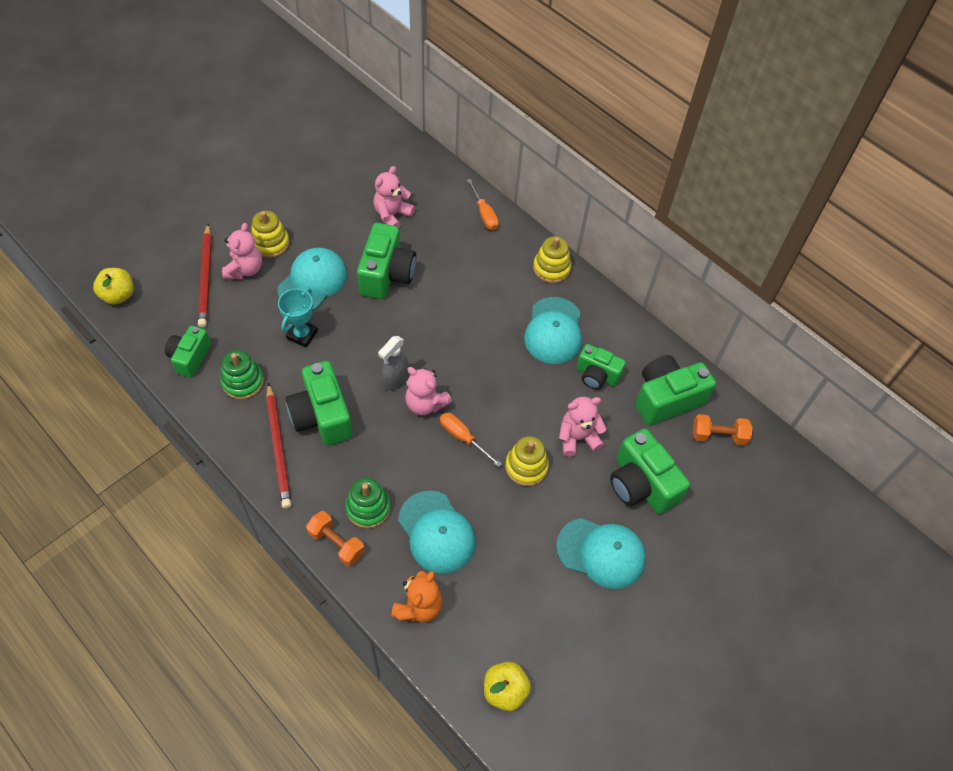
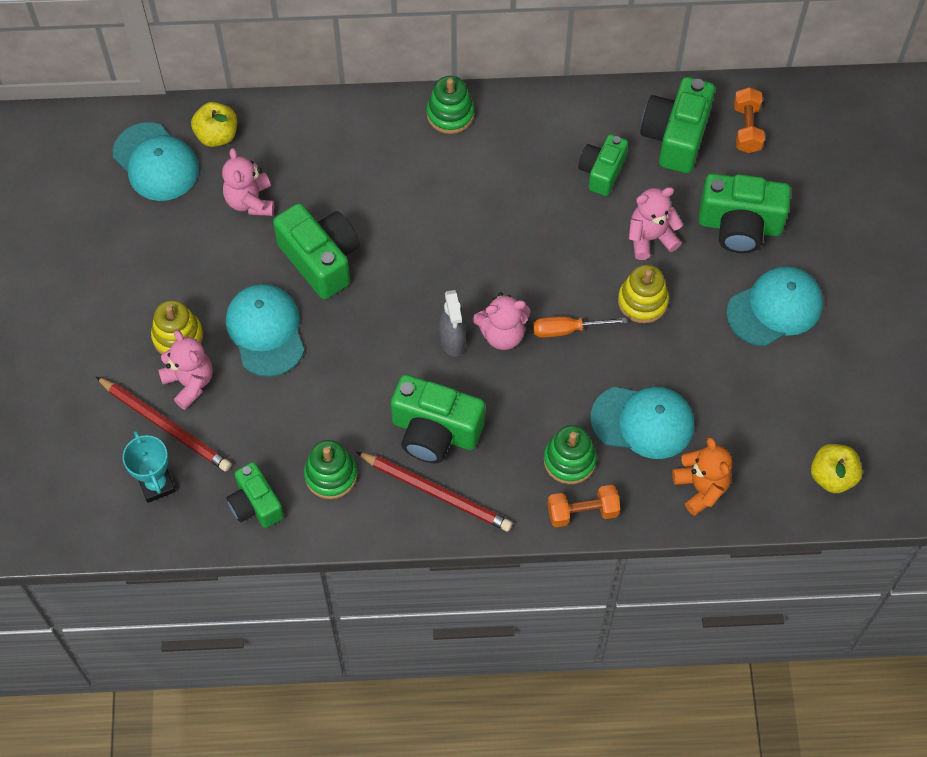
camera: 45 degrees left, 5 degrees up
(118, 295) = (109, 523): yellow apple -> yellow apple (217, 135)
(302, 335) = (323, 385): turquoise trophy -> turquoise trophy (156, 484)
(484, 214) = (329, 120): orange screwdriver -> none
(551, 268) = (450, 114): yellow stacking toy -> green stacking toy
(553, 331) = (522, 168): turquoise cap -> turquoise cap (156, 162)
(577, 438) = (650, 238): pink teddy bear -> pink teddy bear turned 45 degrees clockwise
(596, 375) = (601, 172): green camera -> green camera turned 135 degrees clockwise
(718, 435) = (747, 128): orange dumbbell -> orange dumbbell turned 45 degrees counterclockwise

